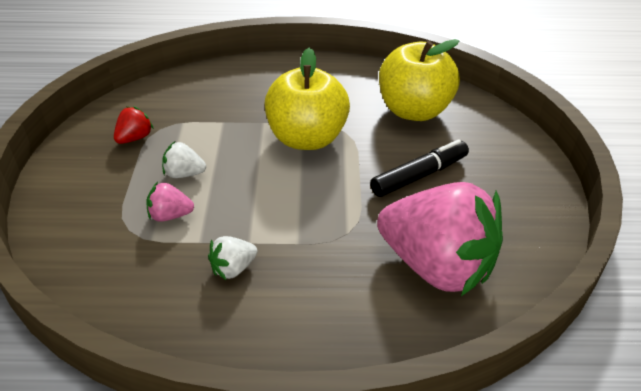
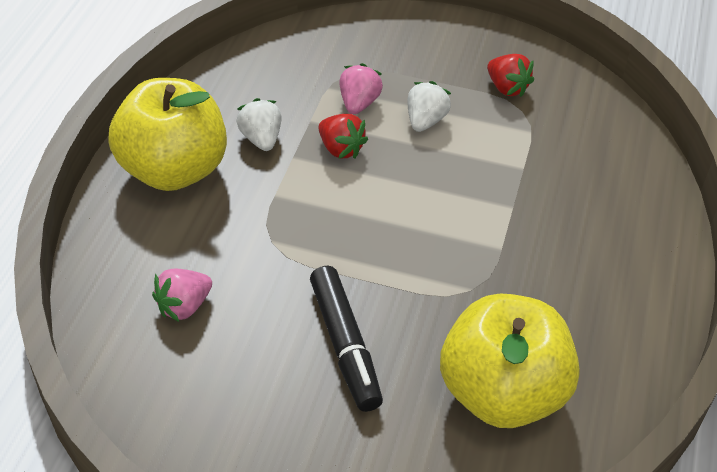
camera: 105 degrees right, 5 degrees up
(231, 215) = (340, 149): none -> red strawberry
(306, 138) = (463, 244): yellow apple -> yellow apple (174, 170)
(436, 266) = (184, 306): pink strawberry -> pink strawberry, size x0.40

